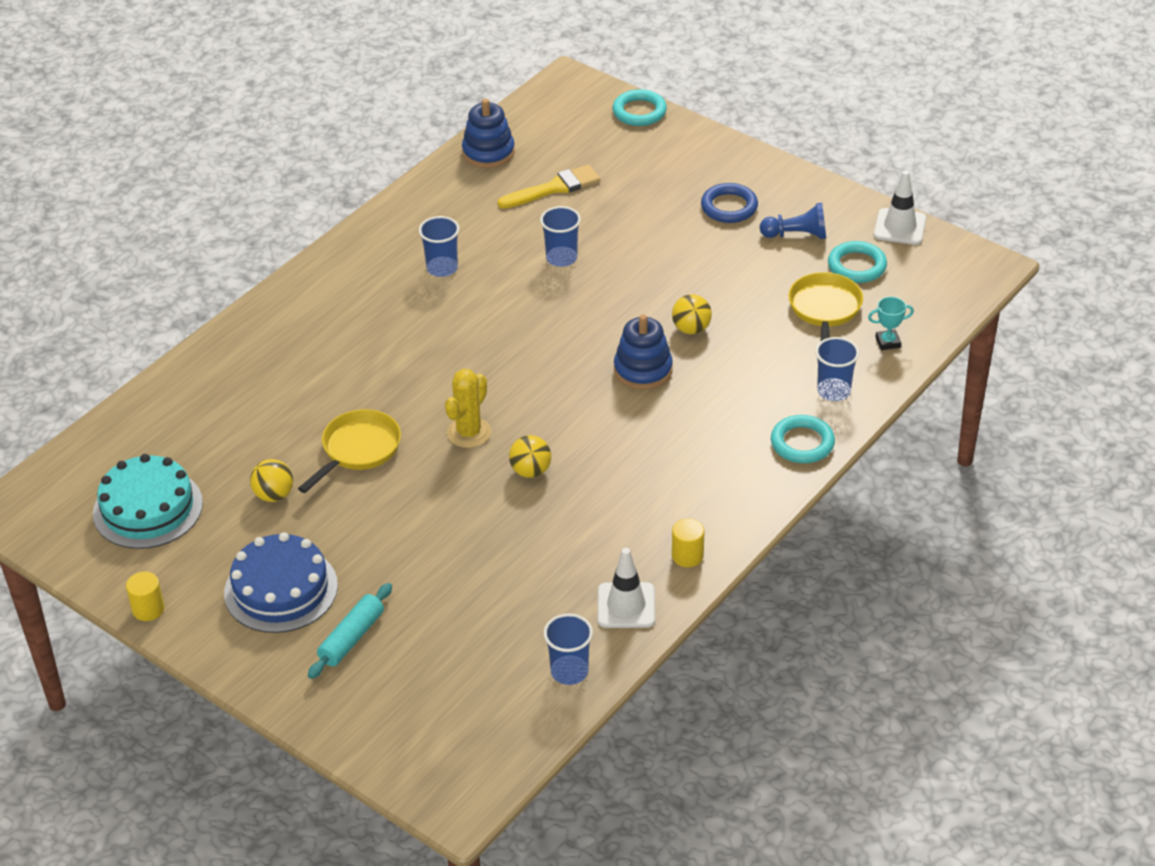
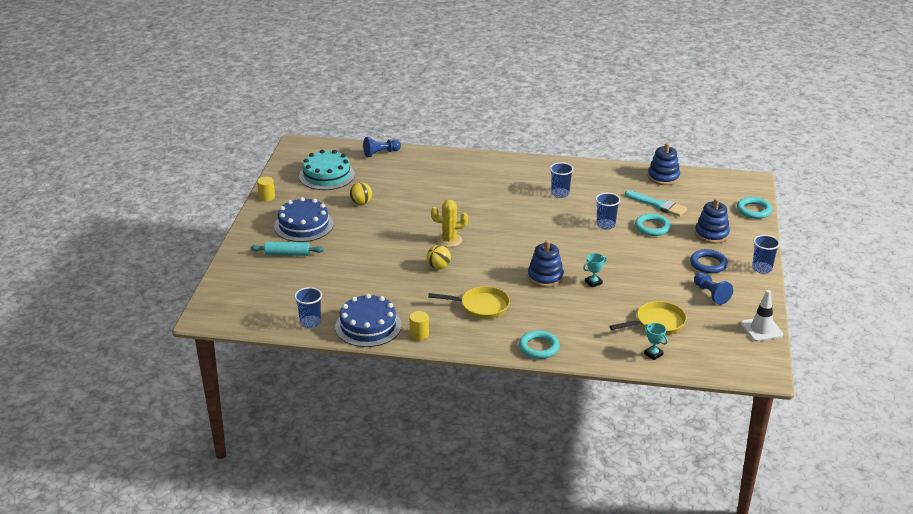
camera: 60 degrees right, 10 degrees down
(138, 417) = (380, 153): none -> blue pawn
(358, 450) = (410, 214): yellow pan -> yellow pan (481, 306)
(554, 188) = (658, 205): yellow brush -> turquoise brush
(626, 606) = (368, 326): white traffic cone -> blue cake
(664, 173) = (711, 234): none -> blue stacking toy
(691, 329) = (593, 282): yellow ball -> turquoise trophy
(833, 391) = (592, 346): blue cup -> blue cup (762, 268)
(857, 266) = (708, 323): turquoise ring -> turquoise ring (652, 227)

